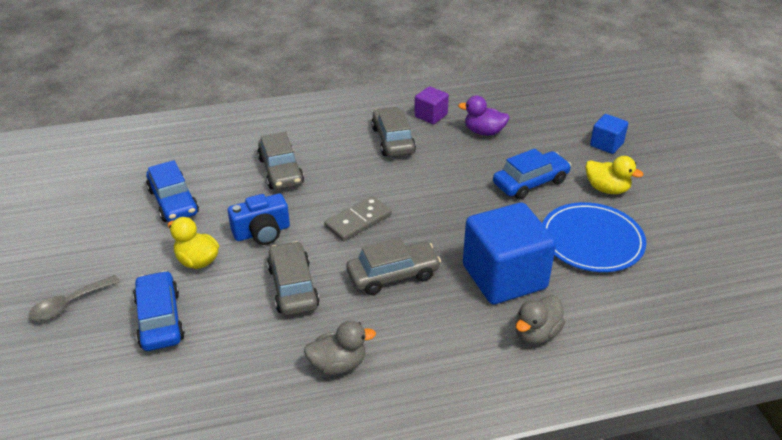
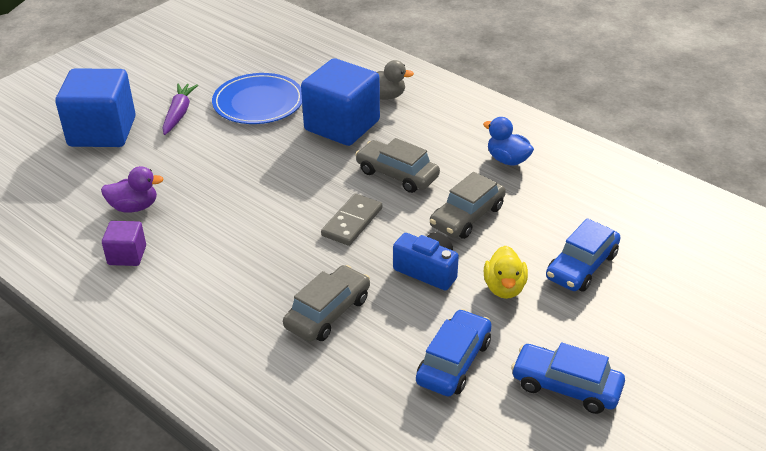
camera: 125 degrees left, 0 degrees up
(69, 304) = (638, 331): grey spoon -> none
(338, 364) = (507, 160): grey duck -> blue duck
(358, 221) = (352, 222): grey domino -> grey domino turned 75 degrees counterclockwise
(393, 140) = (200, 260): grey car -> none
(484, 132) = (134, 207): purple duck -> purple duck turned 75 degrees counterclockwise
(530, 182) = (203, 152): blue car -> blue car (566, 386)
(606, 144) = (102, 132): blue cube -> blue cube, size x2.05
(607, 189) = (179, 113): yellow duck -> purple carrot

